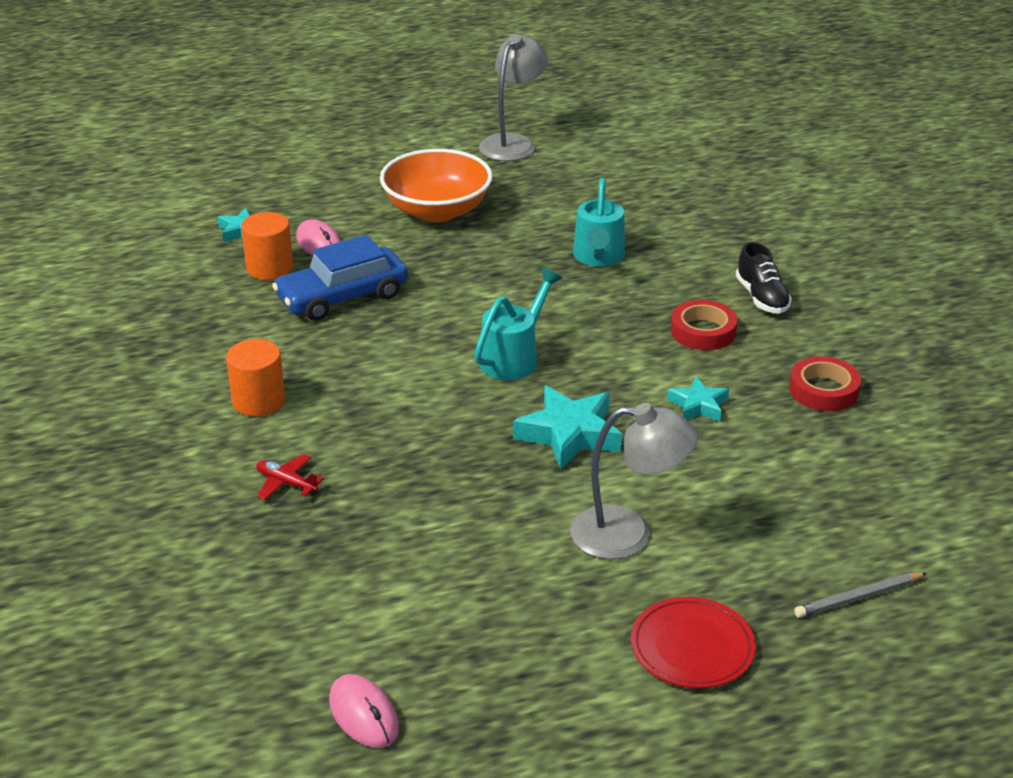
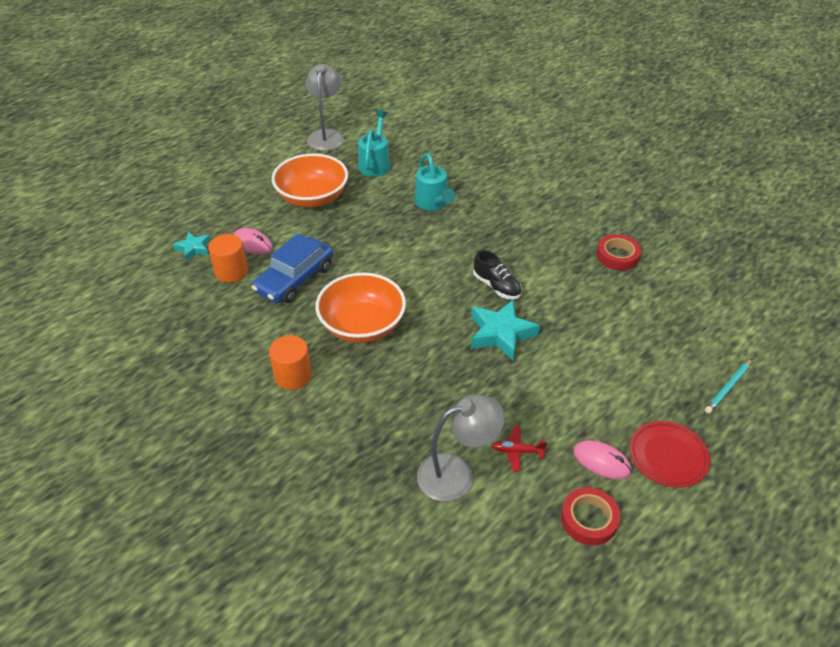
camera: 25 degrees left, 10 degrees up
(286, 483) = (354, 432): red plane -> red plane (517, 451)
(363, 714) = (519, 586): pink mouse -> pink mouse (601, 461)
(388, 372) = (362, 325): none -> orange bowl
(514, 357) = (432, 290): turquoise watering can -> turquoise watering can (375, 163)
(628, 534) = (581, 392): grey lamp -> grey lamp (457, 473)
(698, 405) = (559, 288): turquoise star -> none
(703, 331) = (527, 237): red tape -> red tape (589, 519)
(761, 297) = (543, 204): black shoe -> black shoe (496, 286)
(858, 598) = (728, 387): grey pencil -> turquoise pencil

